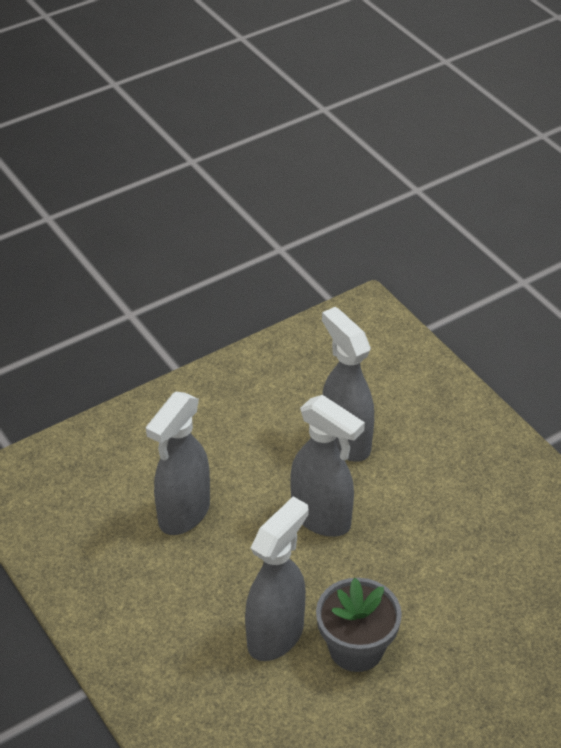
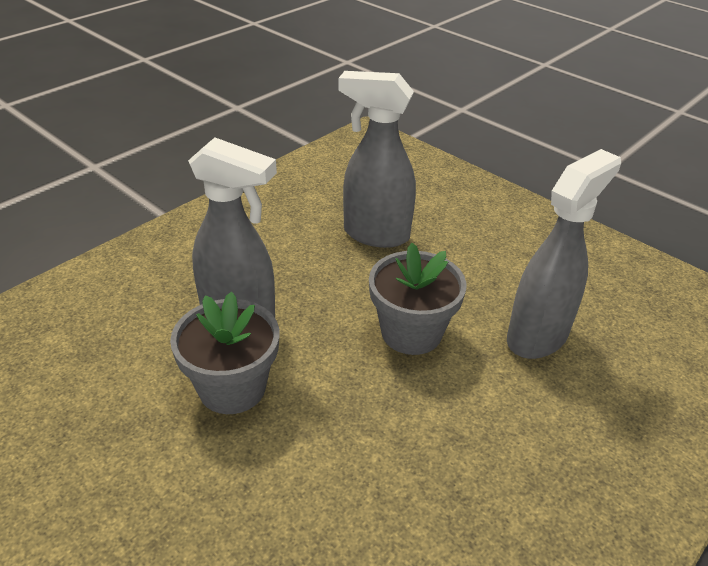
camera: 75 degrees right, 5 degrees down
(322, 518) = (411, 332): grey spray bottle -> grey flower pot

